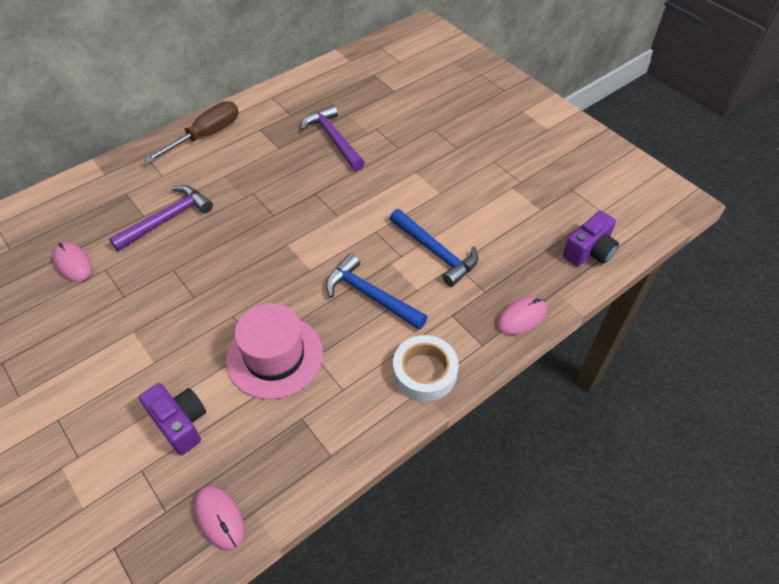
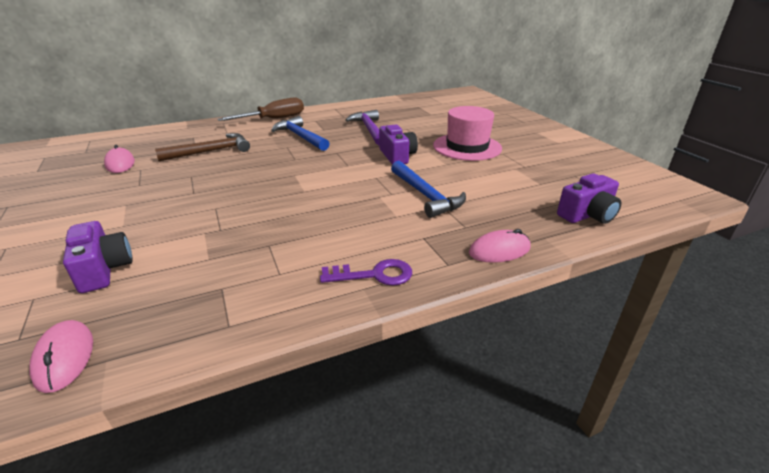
camera: 15 degrees right, 20 degrees down
(167, 219) = (211, 151): purple hammer -> brown hammer
(274, 356) = (231, 238): pink hat -> pink hat (467, 147)
(371, 296) = (348, 213): blue hammer -> blue hammer (300, 137)
(384, 188) = (397, 156): none -> purple camera
(424, 372) = (373, 275): white tape -> purple key

